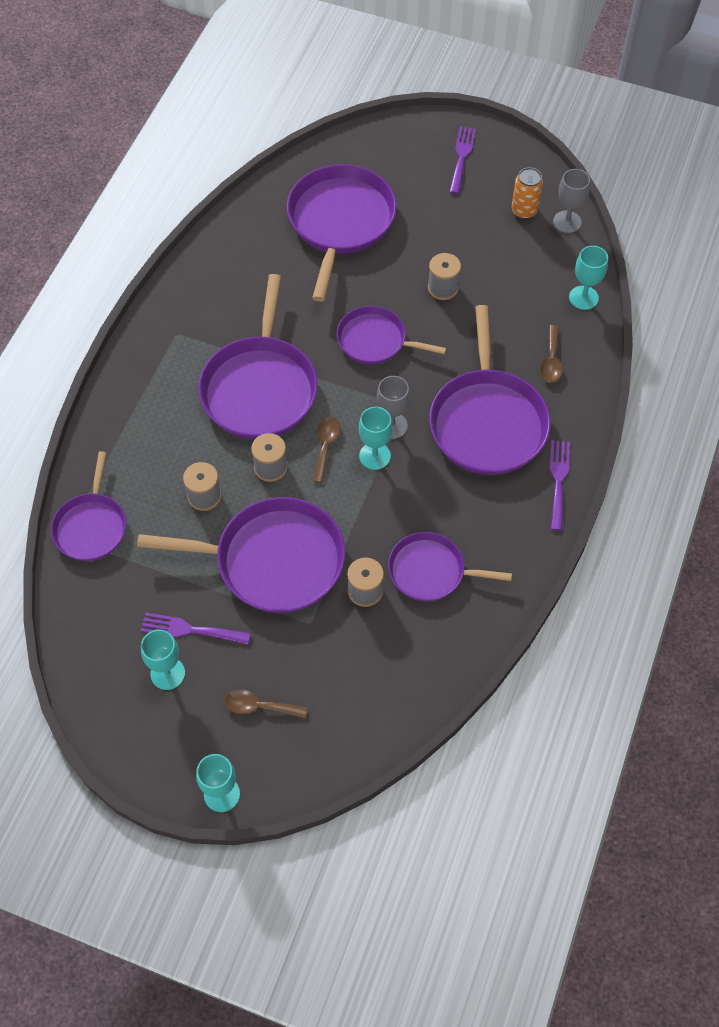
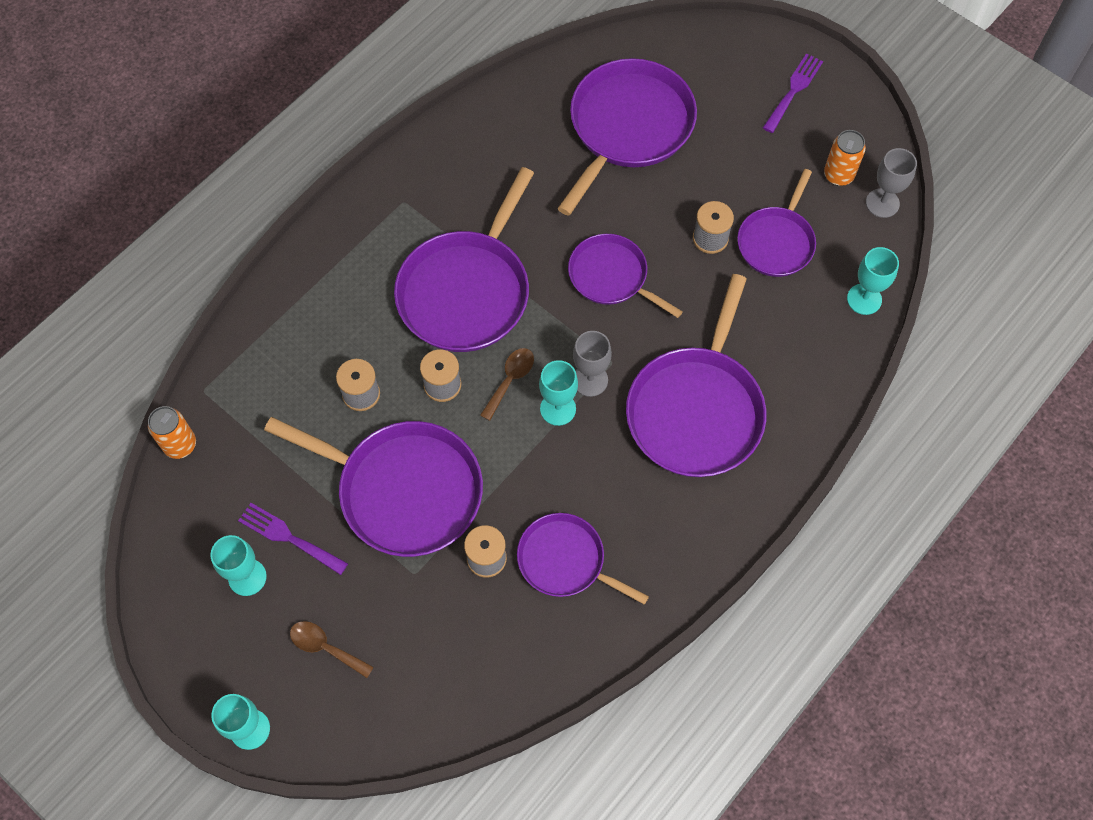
camera: 20 degrees right, 5 degrees up
(63, 586) = (180, 445): none -> orange can
(91, 526) = (233, 388): purple pan -> purple pan (776, 242)
(551, 361) = (797, 362): brown spoon -> none
(558, 480) = (747, 504): purple fork -> none

